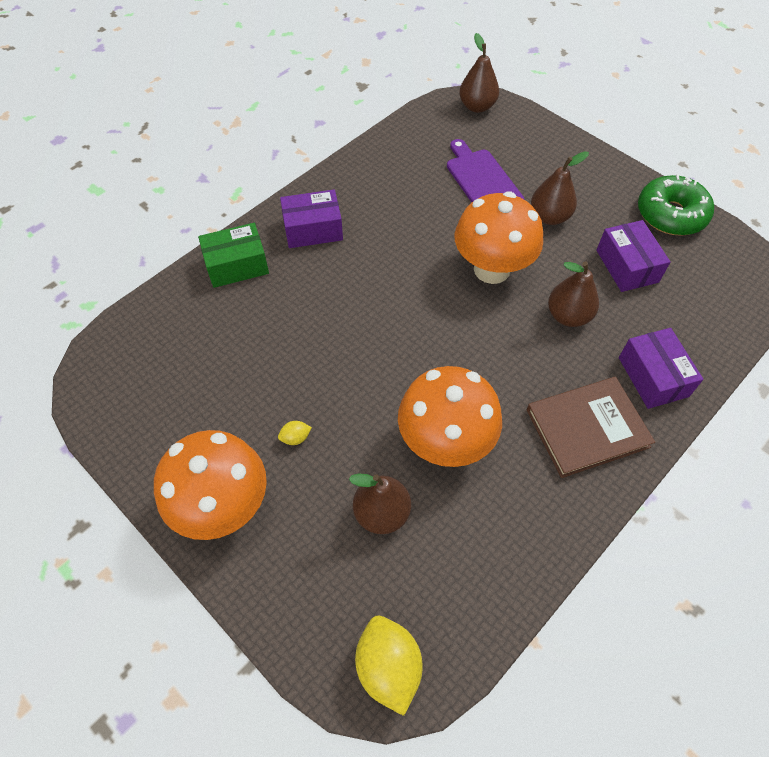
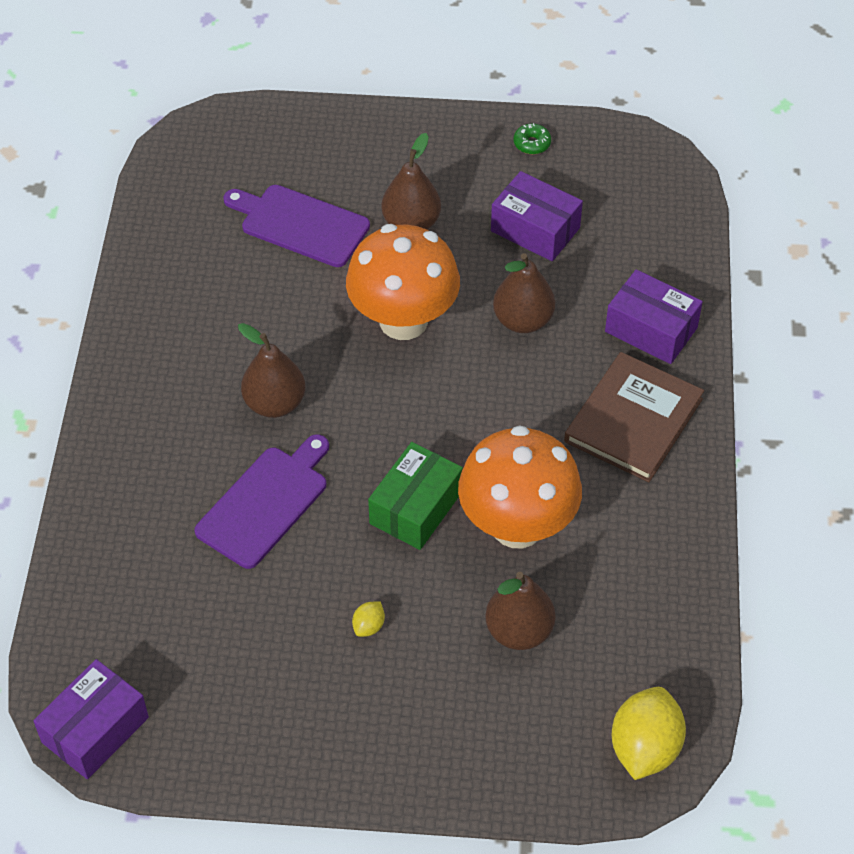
camera: 40 degrees left, 5 degrees down
(223, 506) = (362, 738): orange mushroom -> none
(237, 265) = (116, 500): green box -> green box (415, 508)
(311, 321) = (265, 503): none -> purple cutting board
(313, 229) = (163, 403): purple box -> purple box (95, 730)
(388, 667) = (644, 748): yellow lemon -> yellow lemon turned 75 degrees clockwise
(477, 106) = (210, 135): brown pear -> brown pear (275, 403)
(671, 214) = (532, 144): green donut -> green donut, size x0.40

